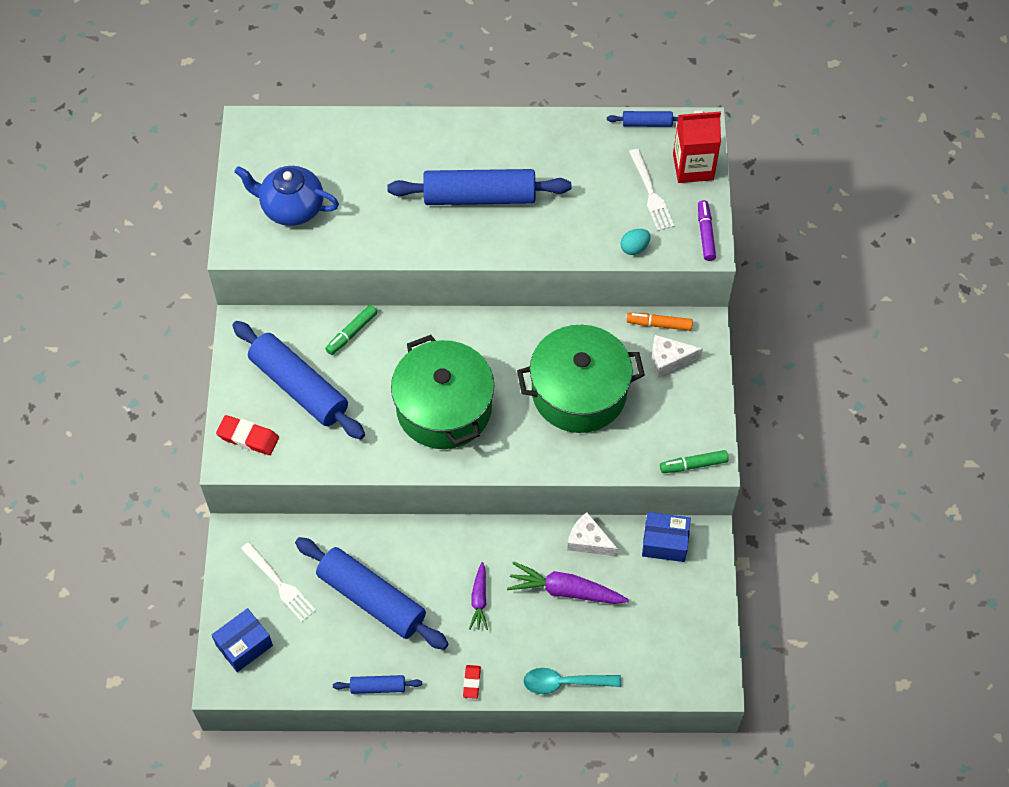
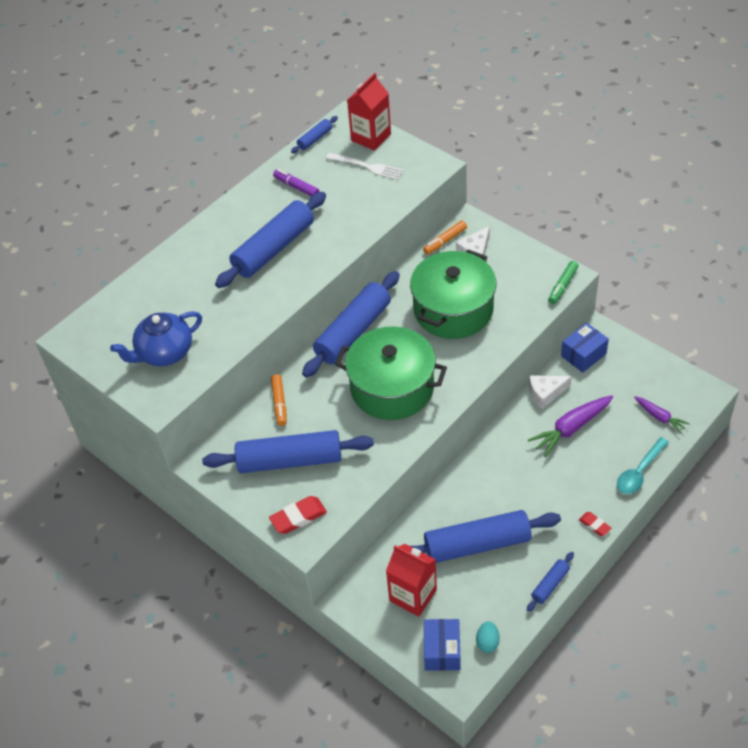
camera: 45 degrees left, 10 degrees down
(279, 584) = (413, 595): white fork -> red carton
(352, 333) = (279, 403): green marker -> orange marker
(479, 600) = (535, 481): purple carrot -> purple carrot (659, 417)
(480, 330) = (353, 332): none -> blue rolling pin
(634, 248) = (398, 197): turquoise egg -> turquoise egg (487, 642)
(705, 234) = (425, 160): purple marker -> purple marker (296, 187)

